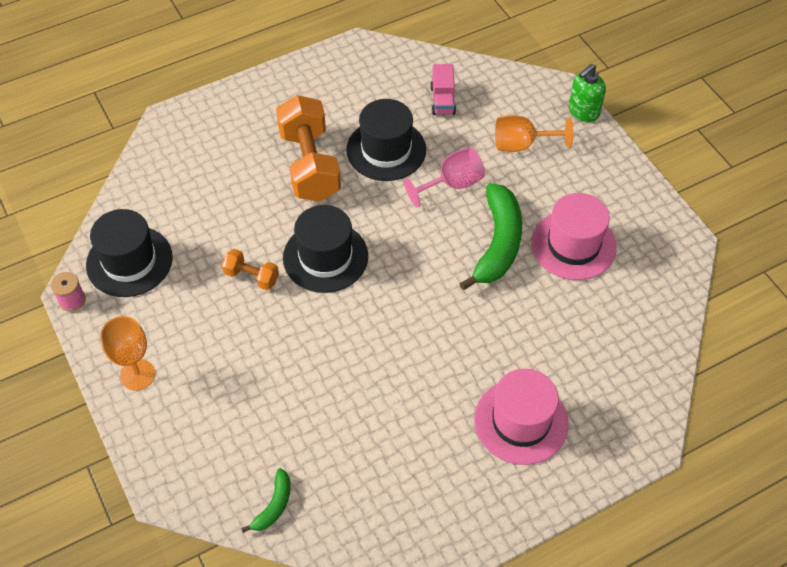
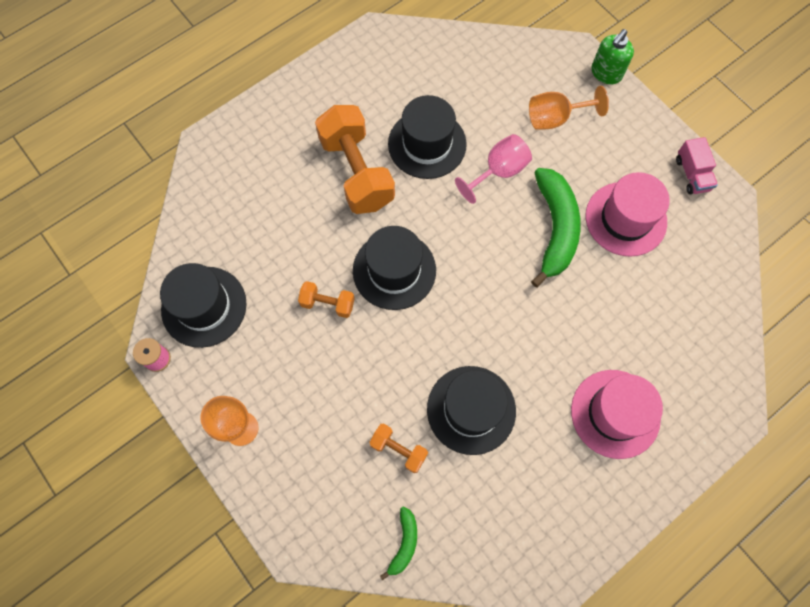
camera: 10 degrees left, 15 degrees up
(289, 419) = (398, 450): none -> orange dumbbell
(372, 394) = (471, 409): none -> black hat
(443, 100) = (470, 81): pink truck -> pink truck (692, 174)

